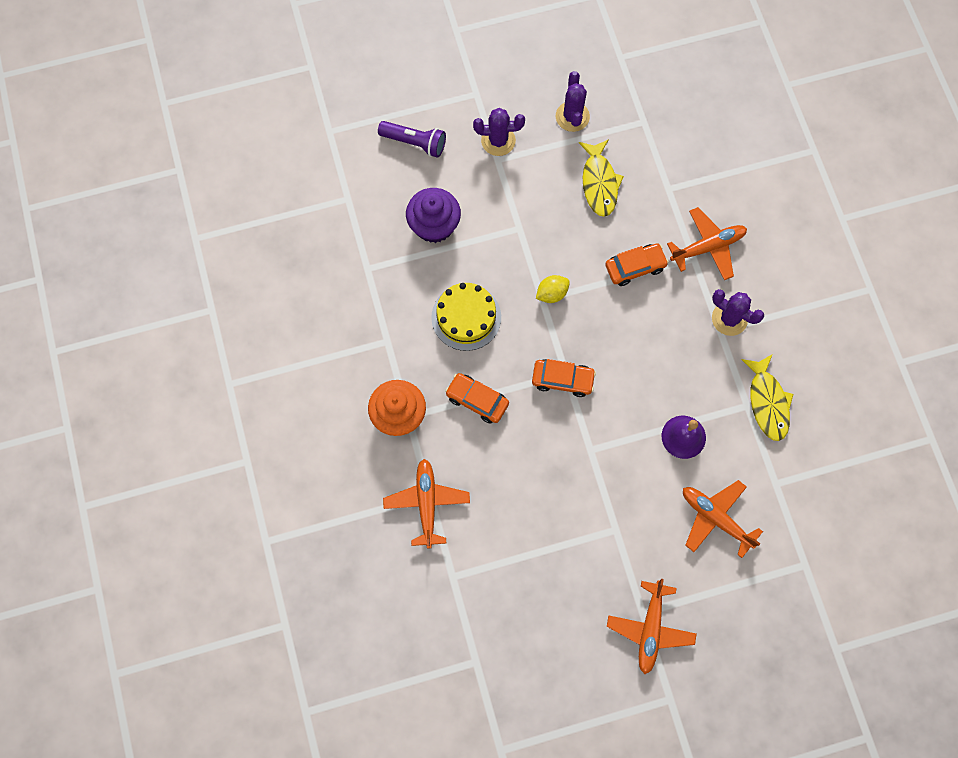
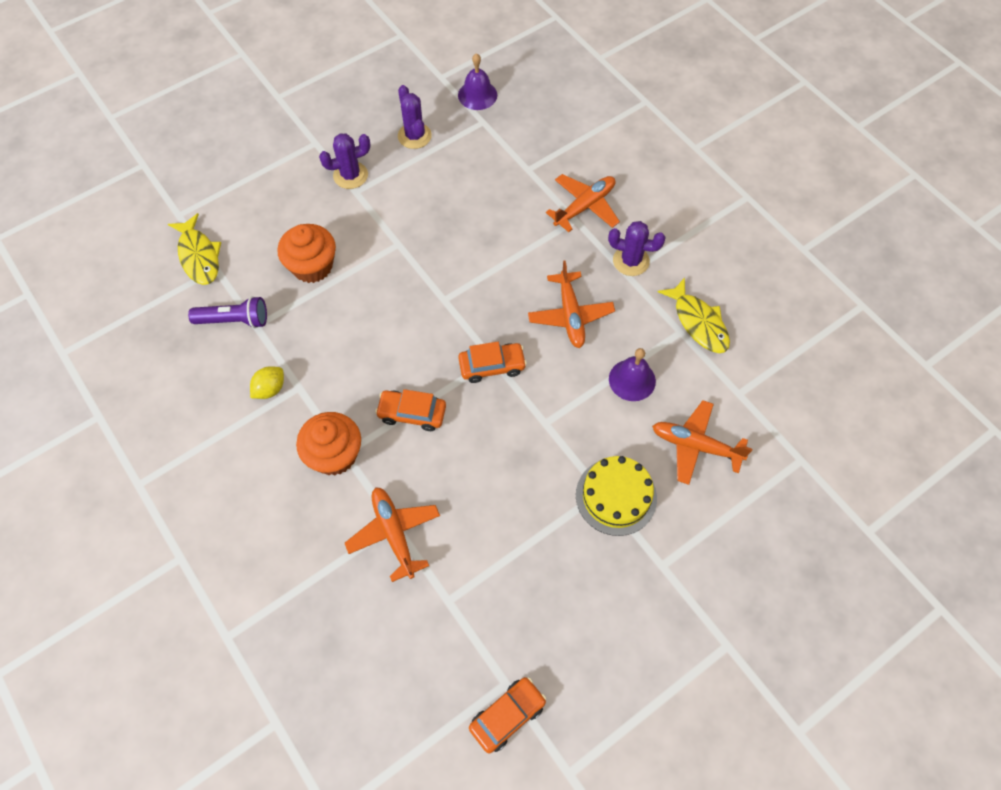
camera: 20 degrees left, 10 degrees down
(415, 143) = (269, 200): purple flashlight -> purple flashlight (234, 320)
(434, 225) = (312, 266): purple cupcake -> orange cupcake
(466, 317) = (373, 339): yellow cake -> yellow cake (616, 496)
(552, 293) = (451, 291): yellow lemon -> yellow lemon (270, 389)
(599, 183) = (461, 183): yellow fish -> yellow fish (199, 256)
(635, 267) = (523, 244): orange car -> orange car (507, 716)
(649, 89) = (477, 95): none -> purple bell
(650, 629) = (676, 579): orange plane -> orange plane (570, 315)

